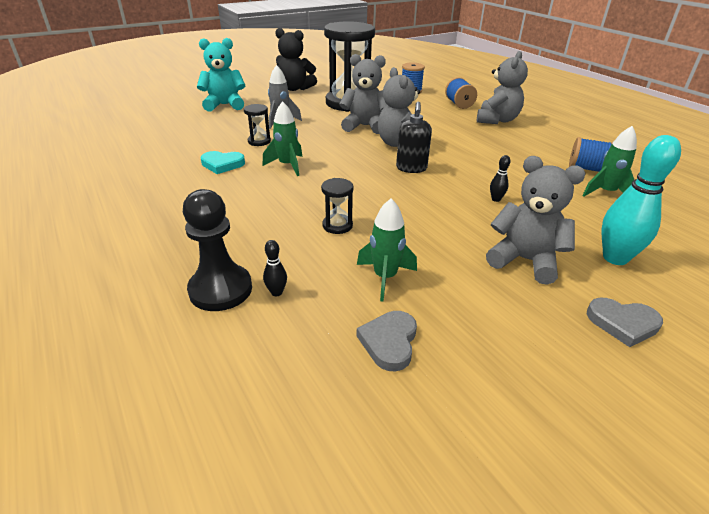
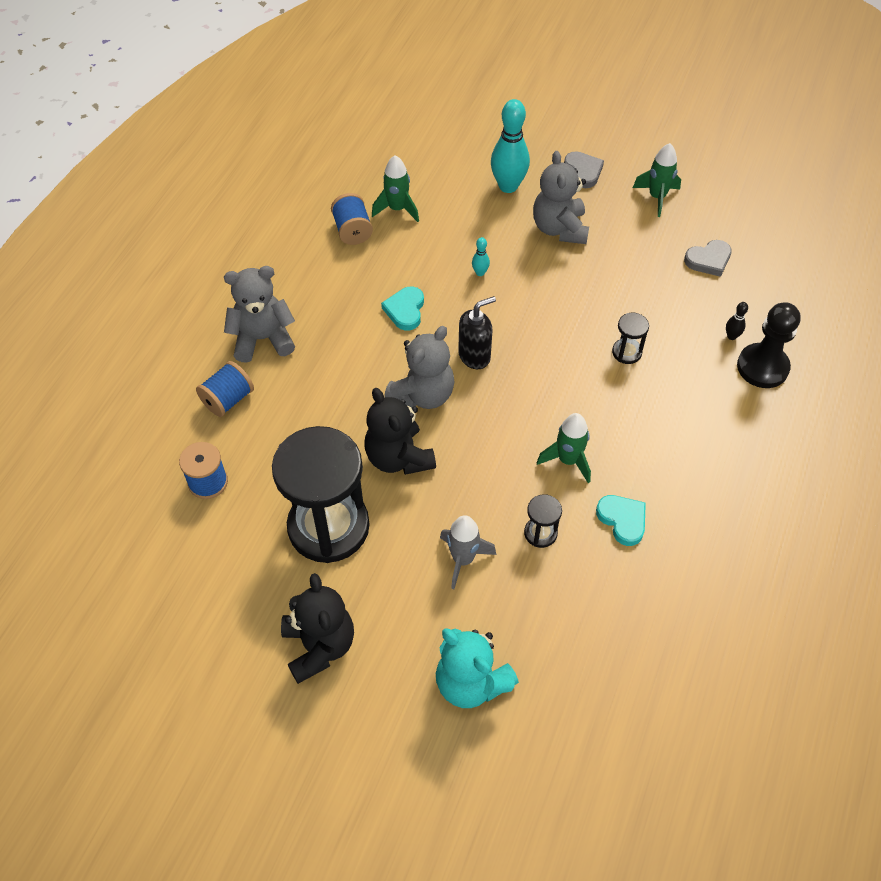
camera: 125 degrees left, 20 degrees up
(364, 126) = (398, 457): grey teddy bear -> black teddy bear
(385, 277) = (656, 290): green rocket -> green rocket (657, 197)
(481, 161) = (405, 310): none -> turquoise heart
(496, 199) = (480, 273): black bowling pin -> turquoise bowling pin

